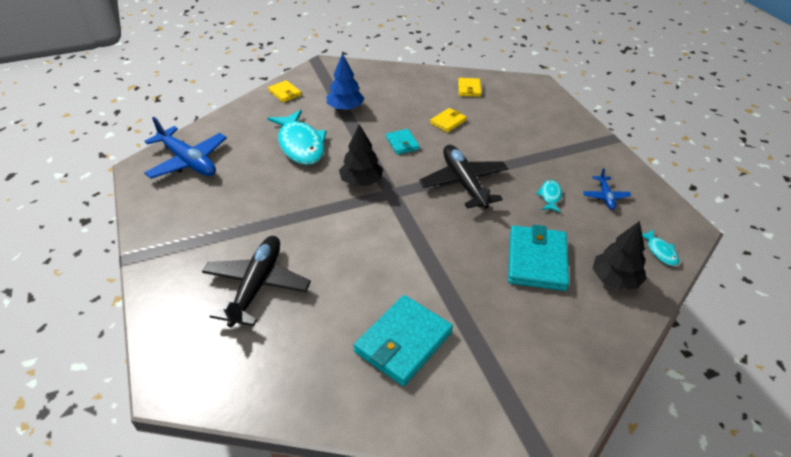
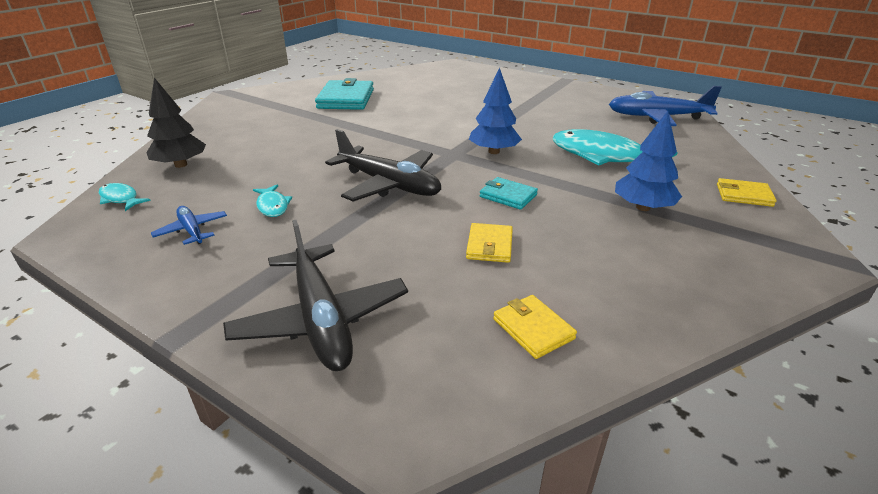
camera: 145 degrees right, 10 degrees down
(257, 285) = (470, 91): black plane -> black plane (321, 319)
(361, 182) = (494, 151): black tree -> blue tree
(536, 260) = (267, 154): turquoise wallet -> none

